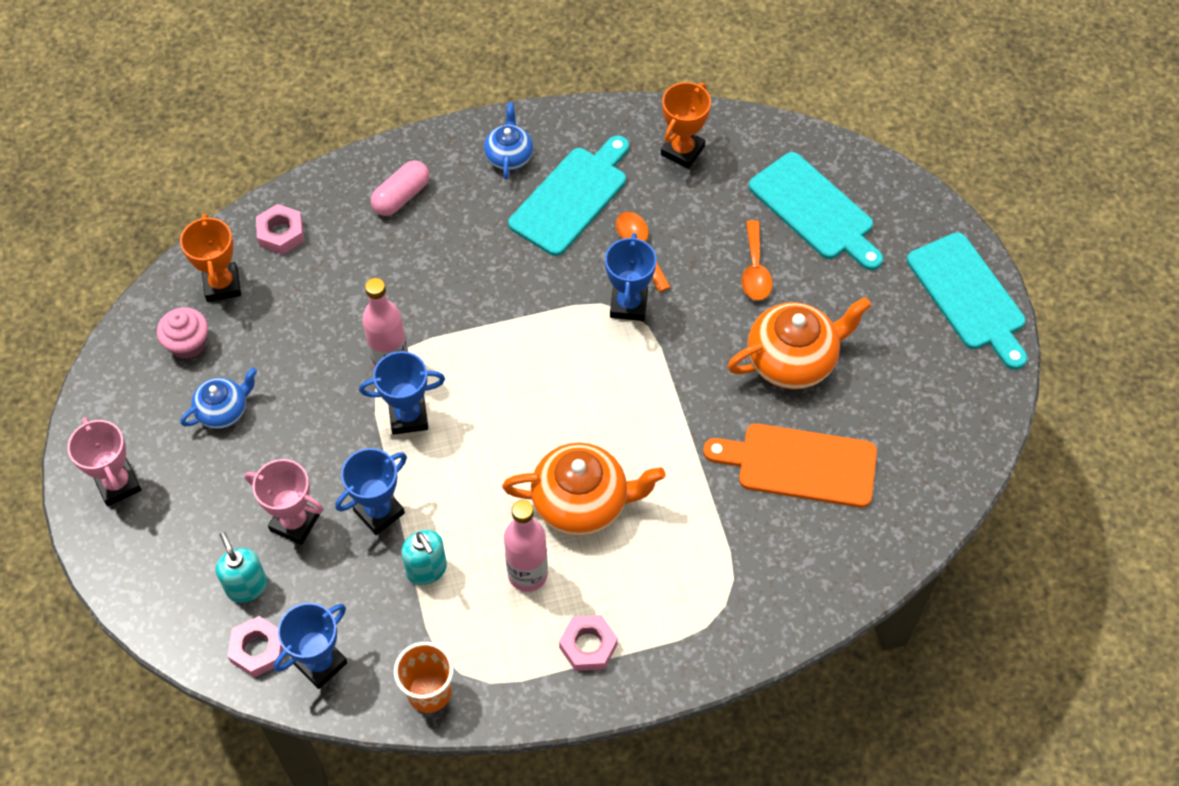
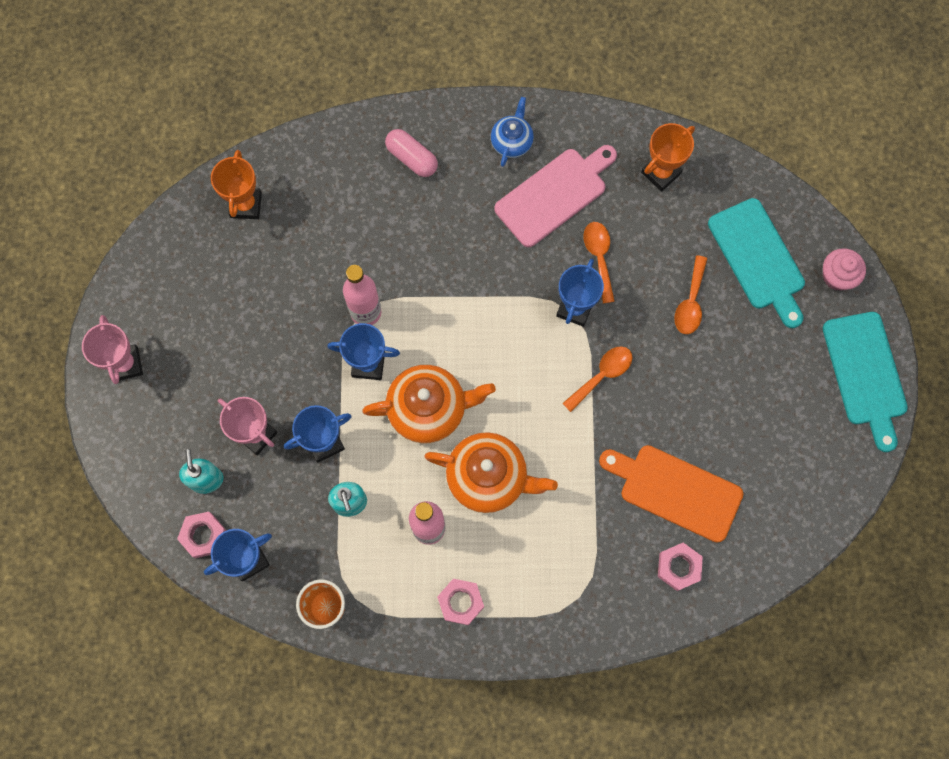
camera: 15 degrees right, 15 degrees up
(188, 343) = (207, 252): pink cupcake -> pink cupcake (837, 276)
(223, 410) = (222, 320): blue teapot -> none
(281, 233) = (304, 168): pink nut -> pink nut (678, 567)
(401, 196) = (412, 158): pink capsule -> pink capsule turned 75 degrees clockwise
(572, 197) = (554, 195): turquoise cutting board -> pink cutting board
(680, 365) = (602, 375): none -> orange spoon
(793, 360) = (697, 394): orange teapot -> orange teapot (429, 409)

